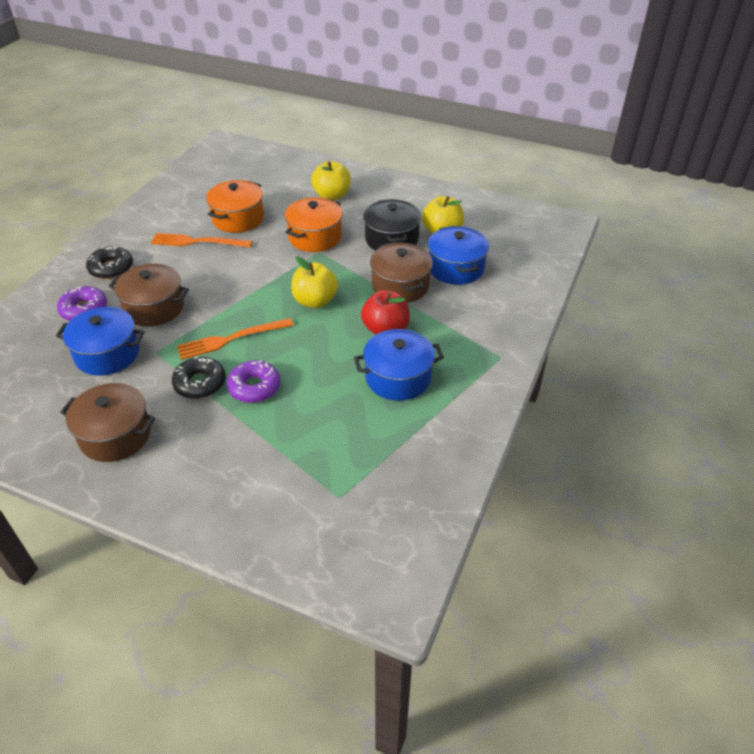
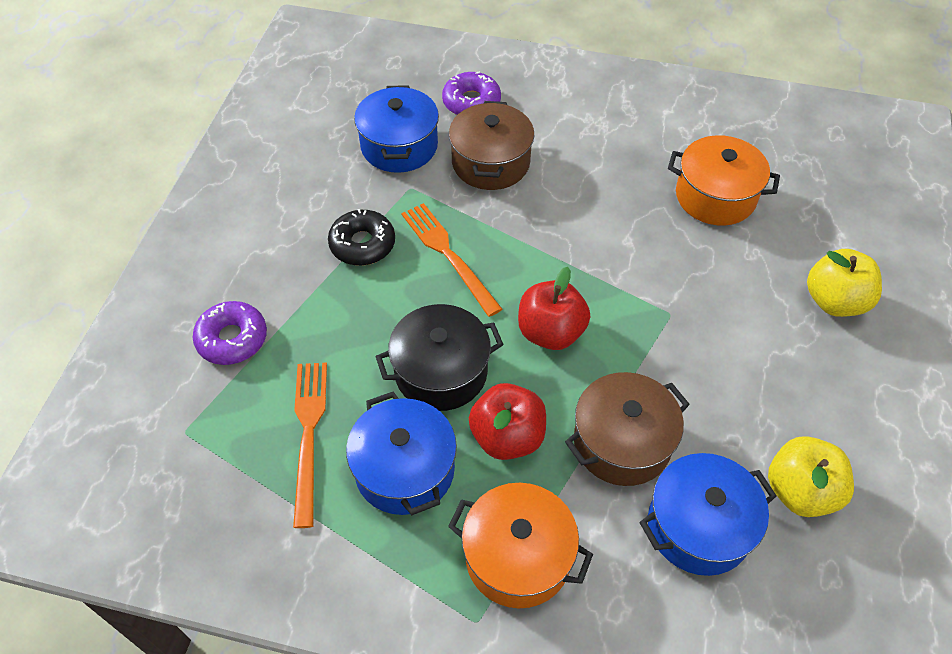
camera: 80 degrees right, 10 degrees up
(111, 268) = (556, 100): black donut -> none
(115, 435) = (273, 192): brown pot -> none
(198, 242) = (641, 167): orange fork -> orange fork (309, 434)
(254, 387) = (363, 301): purple donut -> purple donut (232, 339)
(315, 237) = (707, 301): orange pot -> orange pot (518, 556)
(315, 301) = (550, 332): yellow apple -> red apple
(391, 239) = (745, 411): black pot -> black pot (441, 372)

